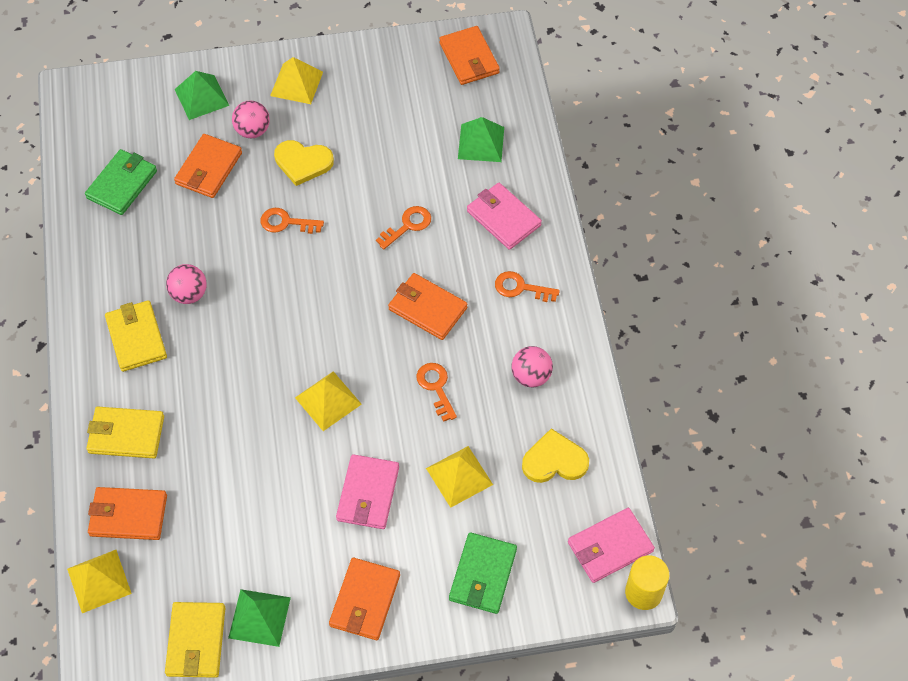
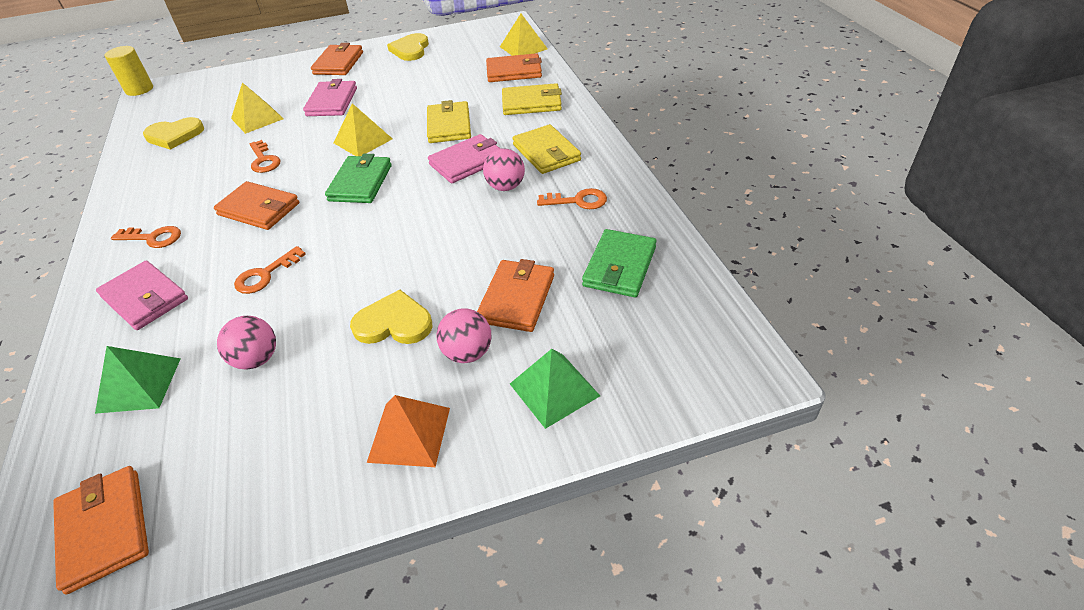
camera: 175 degrees right, 15 degrees down
(196, 641) = (451, 38): yellow wallet -> yellow wallet (449, 125)
(259, 617) = (410, 49): green pyramid -> yellow heart
(286, 222) = (411, 258): orange key -> orange key (578, 201)
(296, 83) = (409, 434): yellow pyramid -> orange pyramid
(482, 575) = (253, 82): green wallet -> green wallet (361, 183)
(531, 376) = (172, 178): pink ball -> pink ball (257, 359)
(610, 547) = (152, 103): pink wallet -> pink wallet (467, 162)

